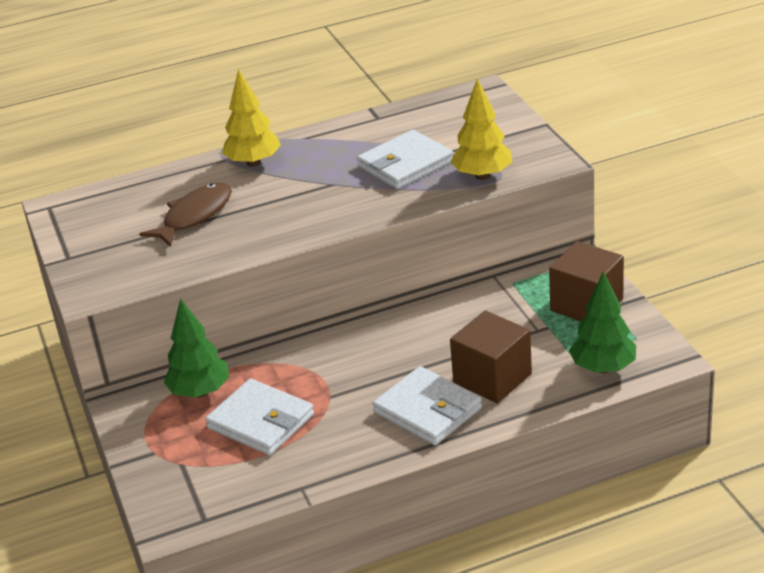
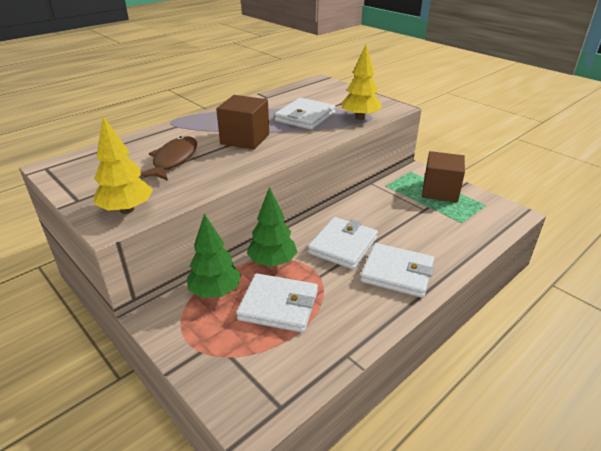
camera: 25 degrees left, 0 degrees up
(254, 163) = (199, 126): yellow tree -> yellow tree (127, 210)
(385, 363) = (343, 245): none -> white wallet
(492, 378) = (422, 243): brown cube -> brown cube (245, 139)
(603, 368) = (484, 225): green tree -> green tree (272, 262)

